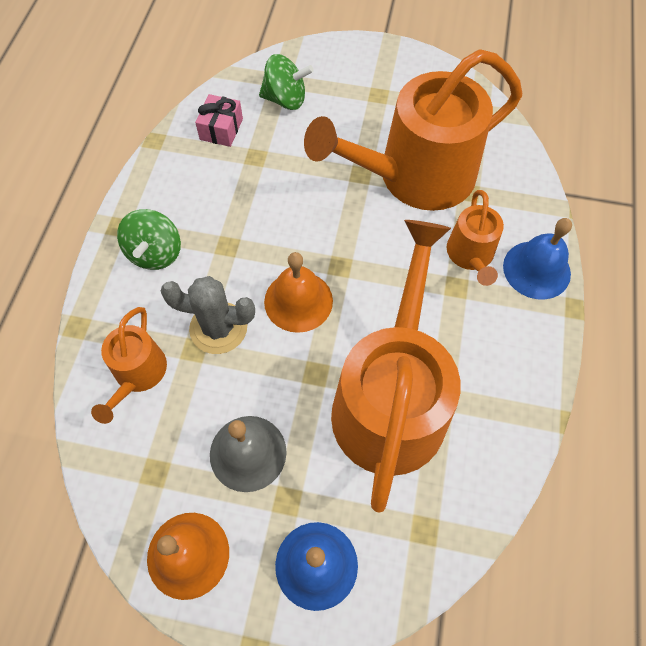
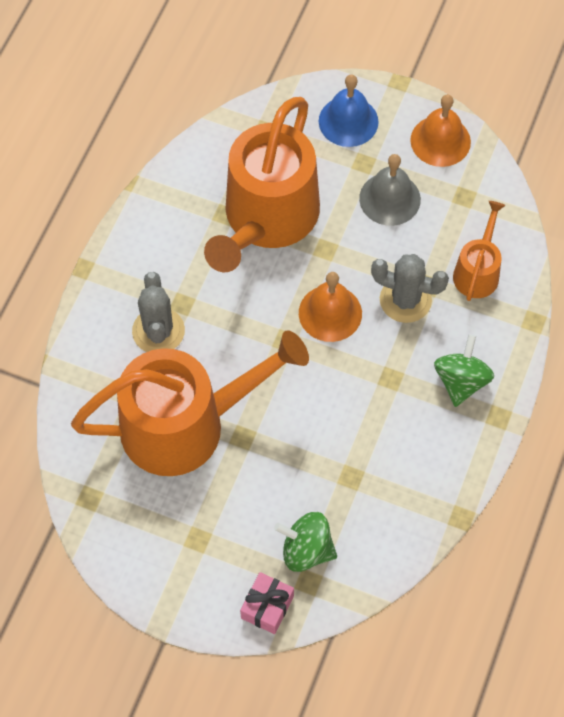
camera: 170 degrees left, 0 degrees up
(221, 129) = (384, 520): pink gift -> pink gift (267, 607)
(471, 255) = (158, 331): orange watering can -> grey cactus
(536, 269) = (102, 307): blue bell -> none

